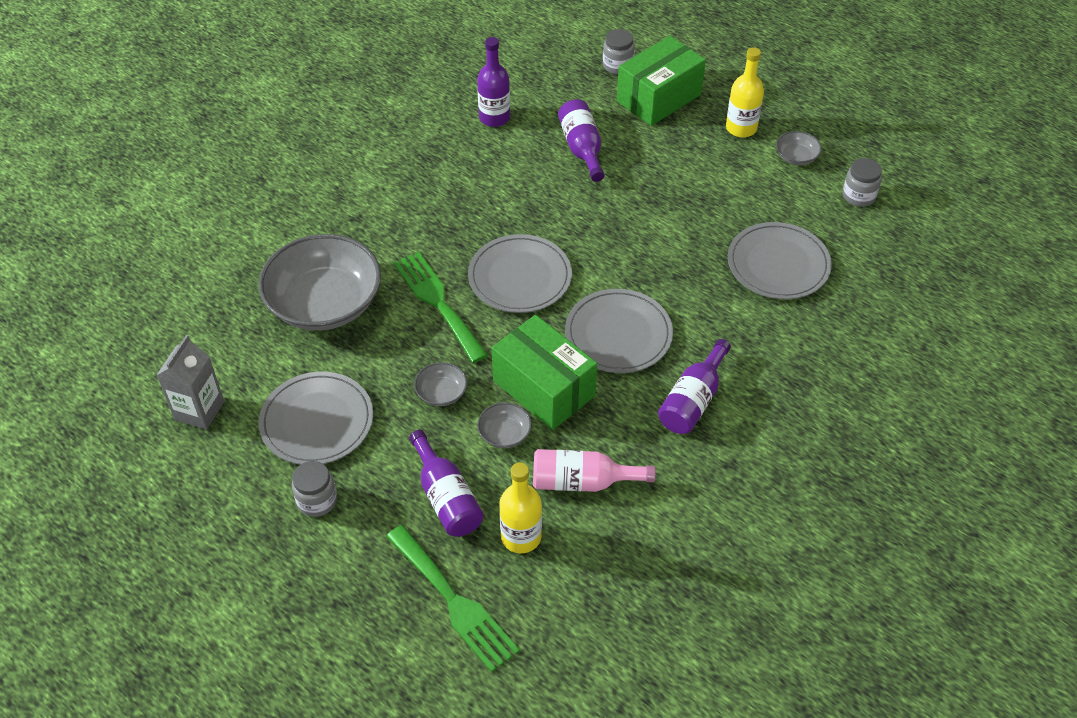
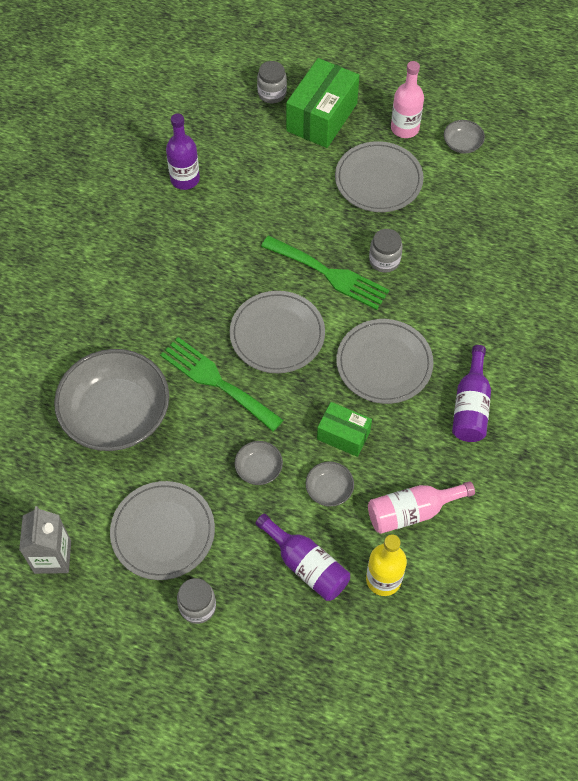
camera: 20 degrees left, 10 degrees up
(454, 602) = (354, 657): green fork -> green fork (329, 274)
(543, 388) = (343, 435): green box -> green box, size x0.58
(582, 148) = (276, 189): purple bottle -> none
(741, 128) = (405, 128): yellow bottle -> pink bottle
(778, 264) = (488, 254): grey plate -> grey plate (378, 180)
(858, 196) = (528, 168): grey jar -> grey jar (384, 260)

